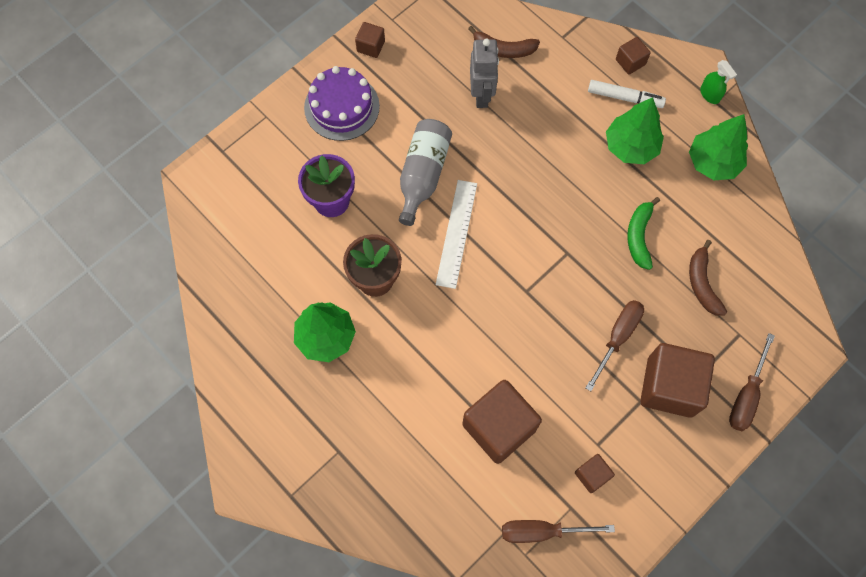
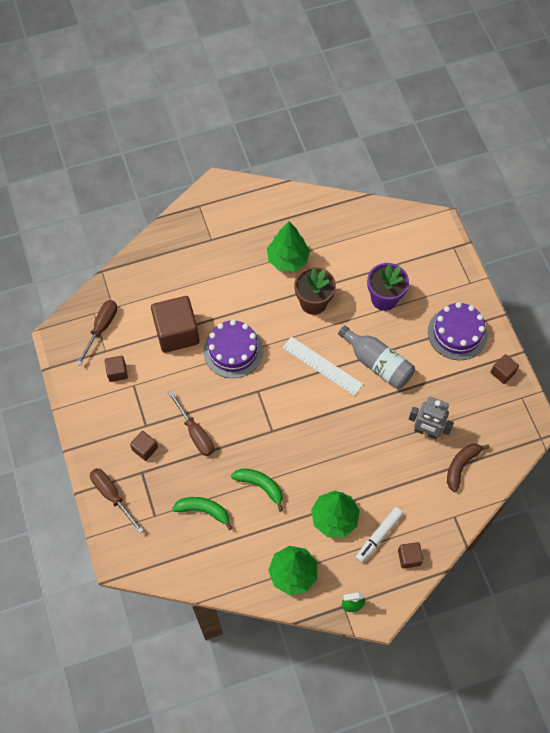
camera: 115 degrees right, 5 degrees down
(488, 345) = (233, 350): none -> purple cake
(669, 387) = (145, 449): brown cube -> brown cube, size x0.48
(702, 283) = (204, 510): brown banana -> green banana

